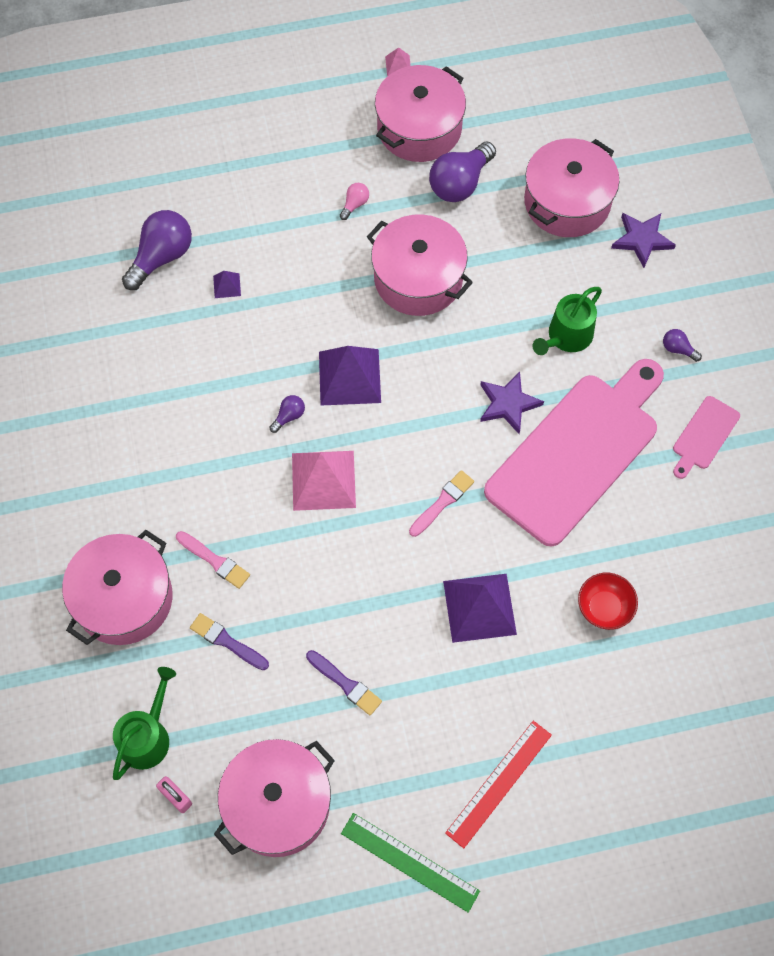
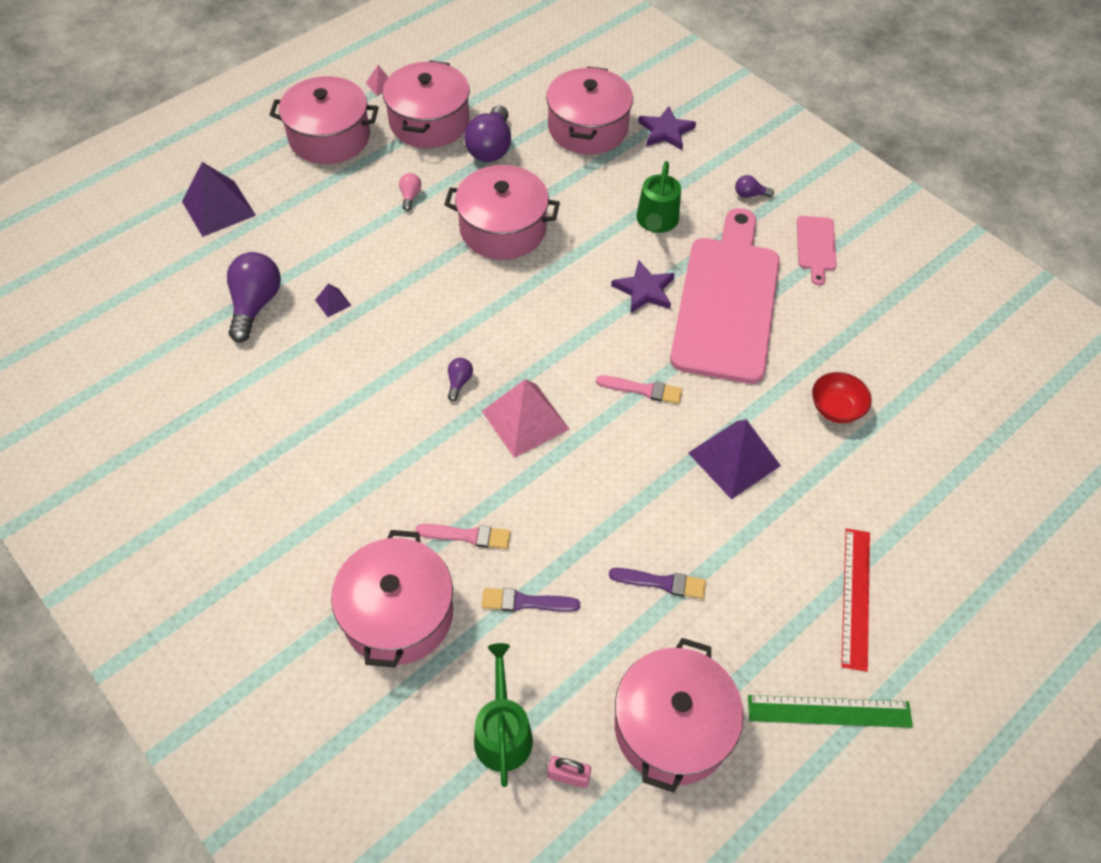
camera: 30 degrees left, 10 degrees down
(318, 105) = (329, 137): none -> pink pot
(349, 377) = (493, 327): purple pyramid -> purple pyramid (218, 208)
(442, 502) = (643, 390): pink brush -> pink brush turned 90 degrees clockwise

